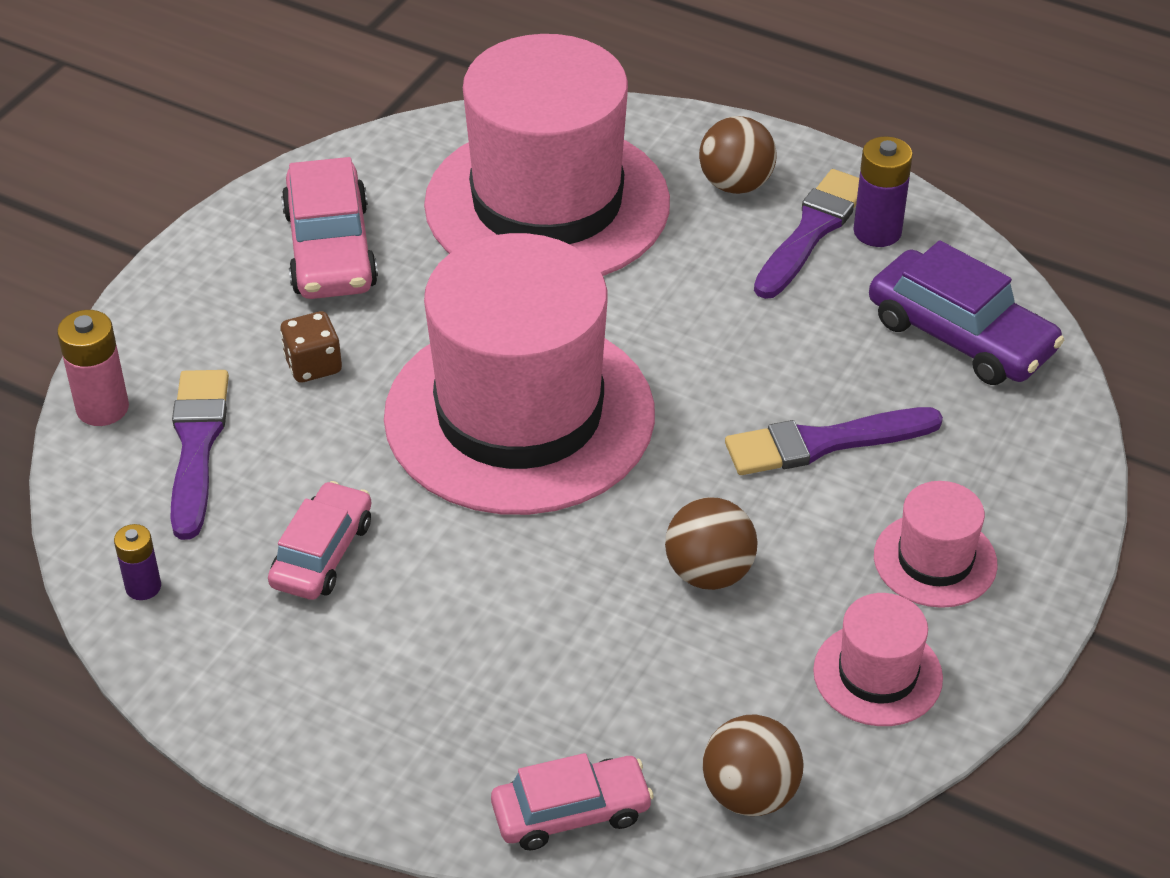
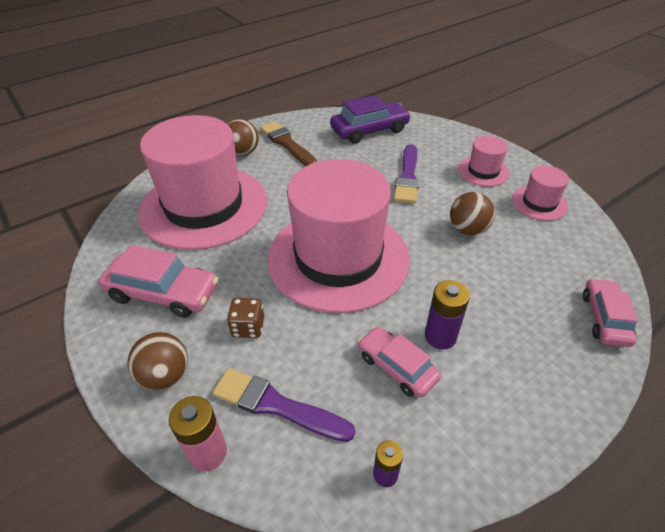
camera: 65 degrees left, 0 degrees up
(750, 793) = (599, 257): brown ball -> brown ball (165, 375)
(812, 231) = (287, 143): purple brush -> brown brush
(877, 232) = (300, 130): purple battery -> purple battery (440, 336)

